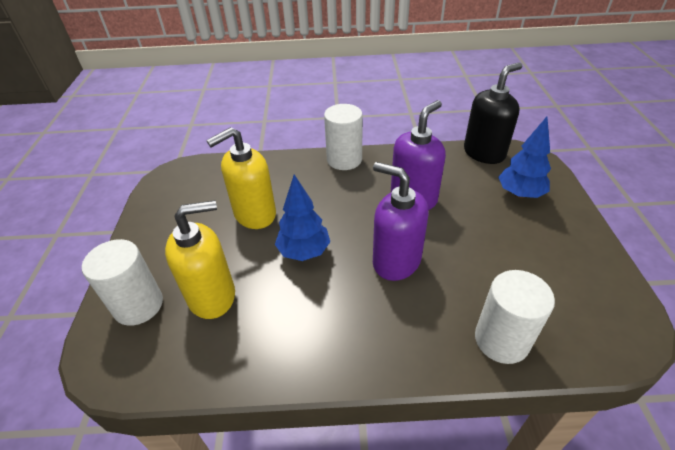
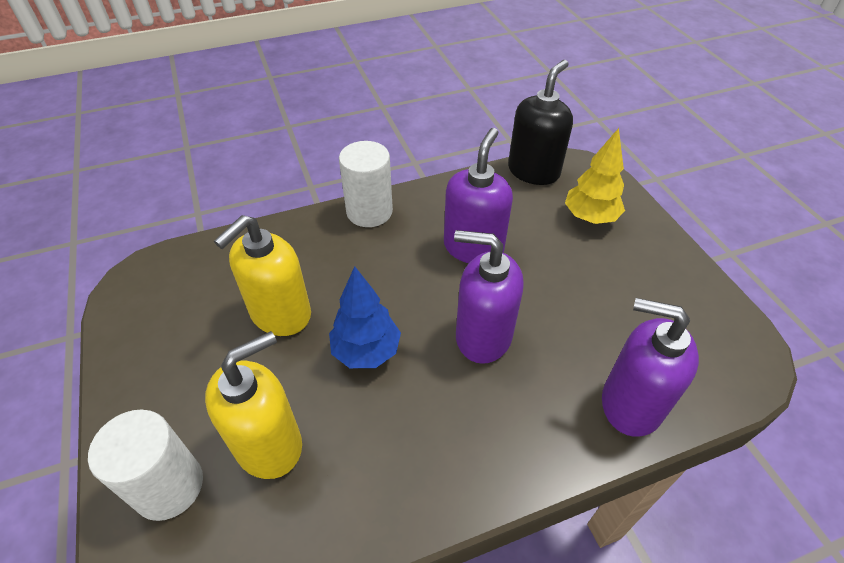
camera: 20 degrees left, 5 degrees up
(501, 340) = (630, 404): white cylinder -> purple soap dispenser
(519, 194) = (590, 217): blue tree -> yellow tree

